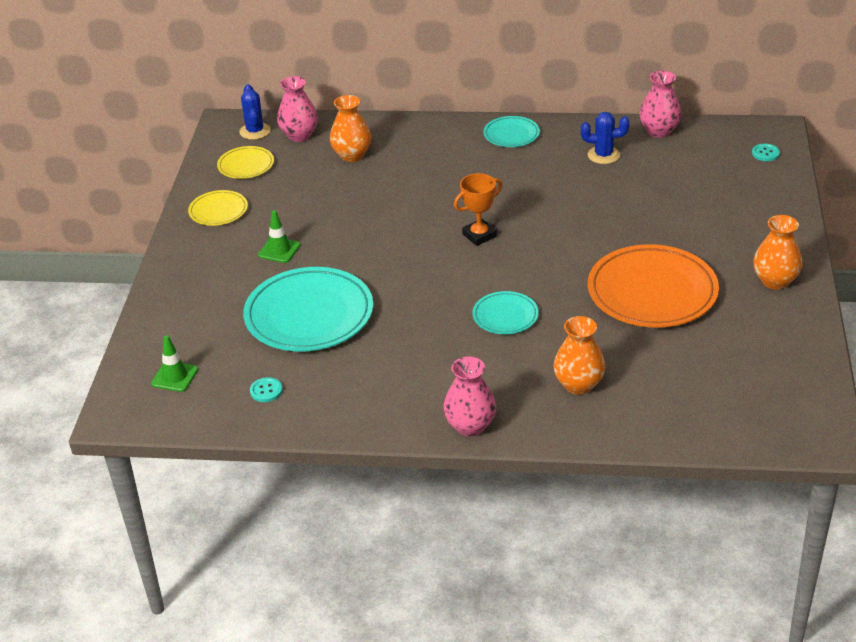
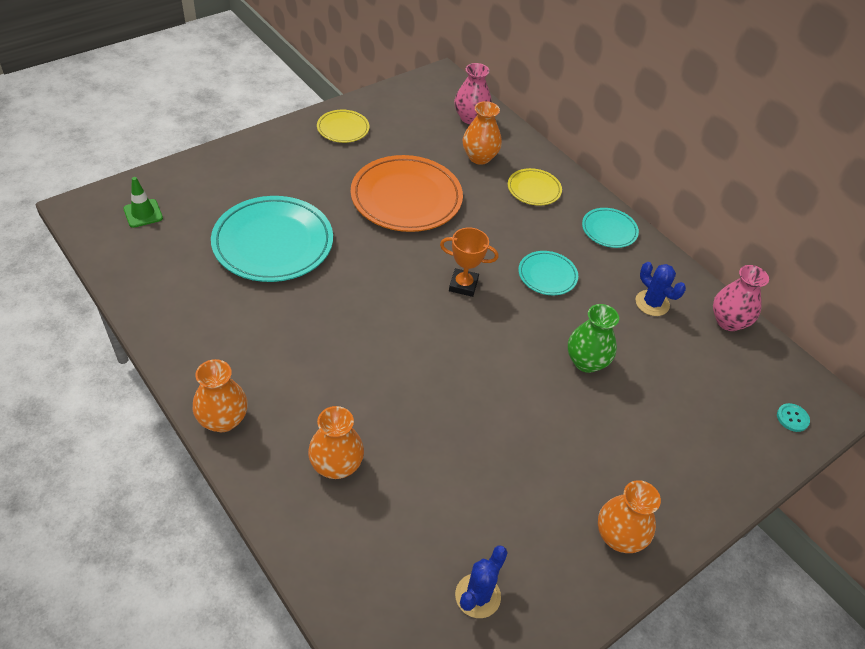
camera: 40 degrees right, 10 degrees up
(246, 165) = (407, 112): yellow plate -> yellow plate (534, 189)
(255, 131) = (449, 94): blue cactus -> blue cactus (477, 596)
(266, 391) = (167, 270): turquoise button -> none
(279, 250) = (331, 184): green traffic cone -> none
(470, 426) = (223, 420): pink vase -> orange vase
(505, 316) = (380, 361): turquoise plate -> turquoise plate (547, 275)
(620, 215) = (586, 362): none -> green vase
(652, 292) = (508, 446): orange plate -> orange plate (406, 198)

